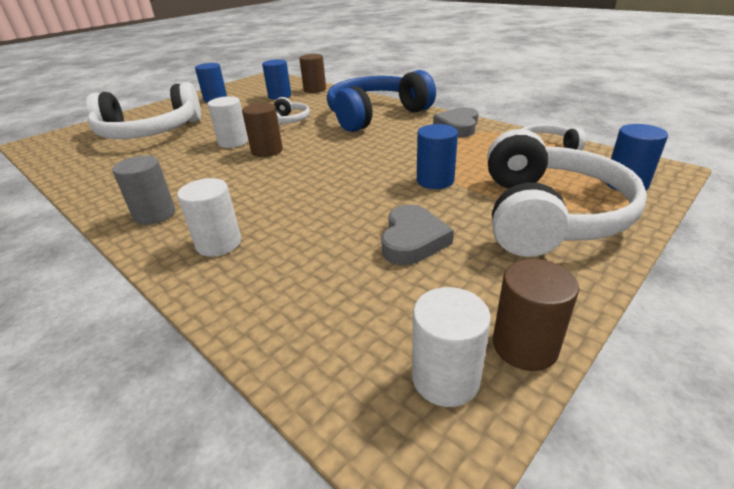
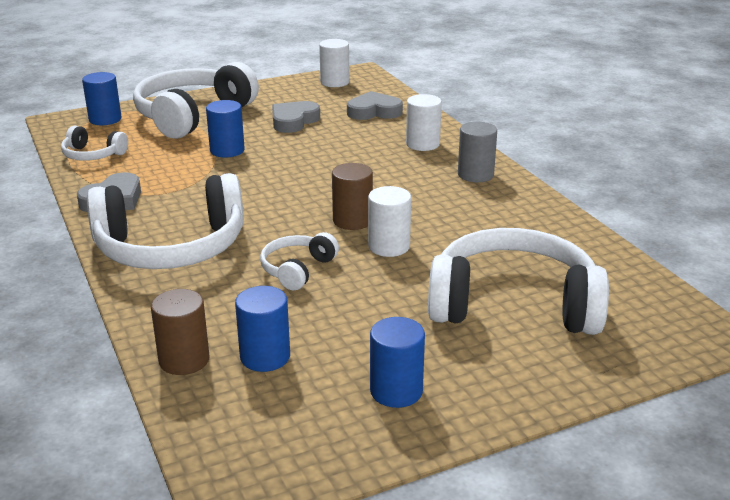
camera: 160 degrees left, 5 degrees down
(311, 295) = (374, 111): none -> grey heart
(375, 115) = (171, 248): blue headphones -> white headphones
(524, 346) = (292, 82): brown cylinder -> none

